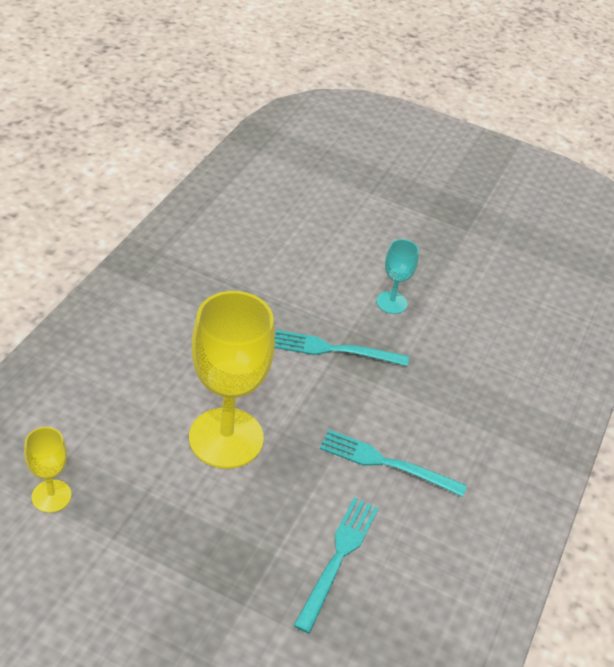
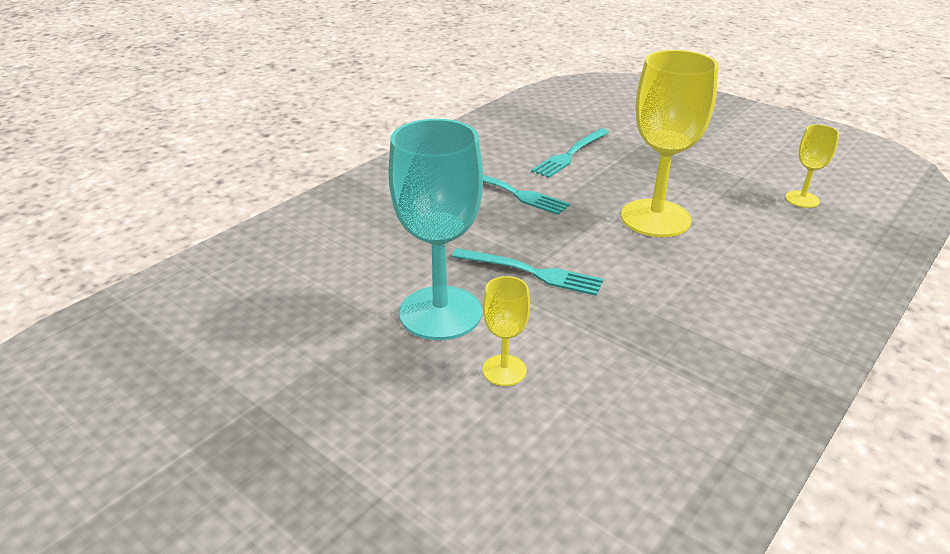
camera: 160 degrees left, 10 degrees down
(330, 263) = (504, 370): none -> yellow goblet
(391, 302) = (440, 313): turquoise goblet -> turquoise goblet, size x2.06

